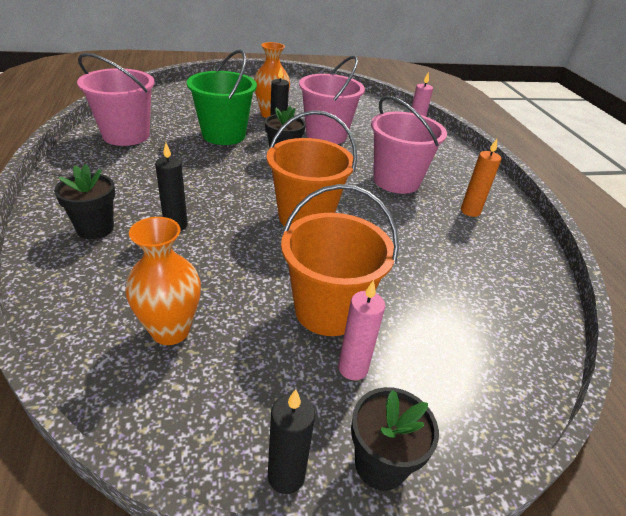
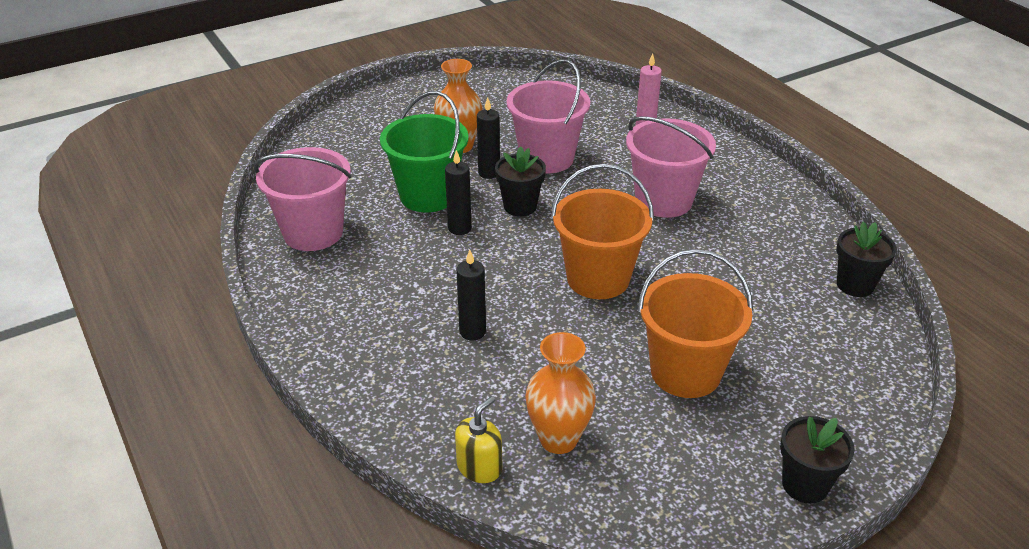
camera: 15 degrees left, 0 degrees up
(82, 331) = (479, 467): none -> yellow soap dispenser
(95, 228) = (393, 363): black flower pot -> black flower pot (855, 285)
(286, 476) = (739, 517): black candle -> black candle (459, 228)
(353, 368) = (739, 418): pink candle -> none
(470, 211) = (760, 217): orange candle -> none

